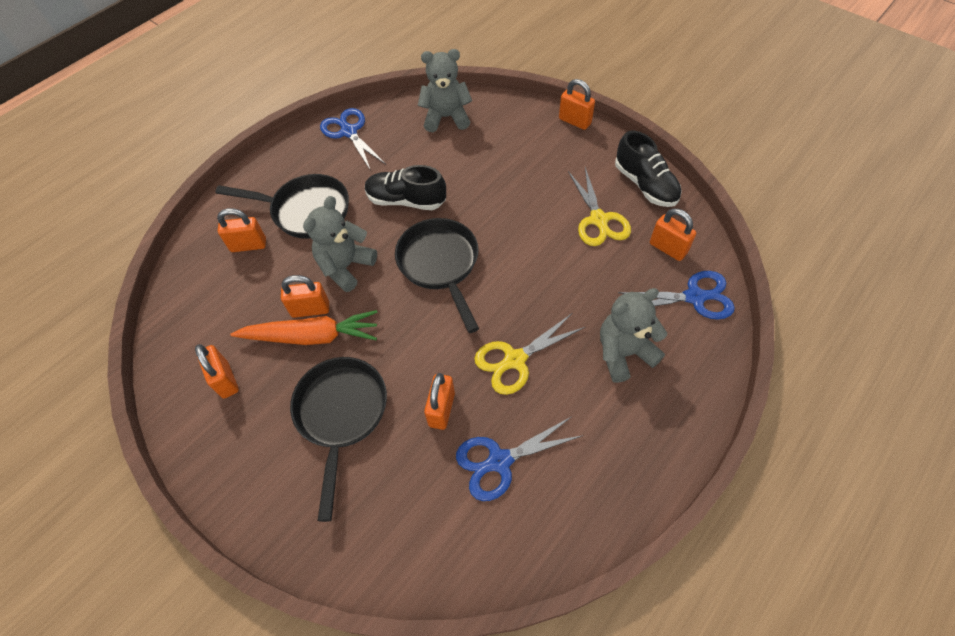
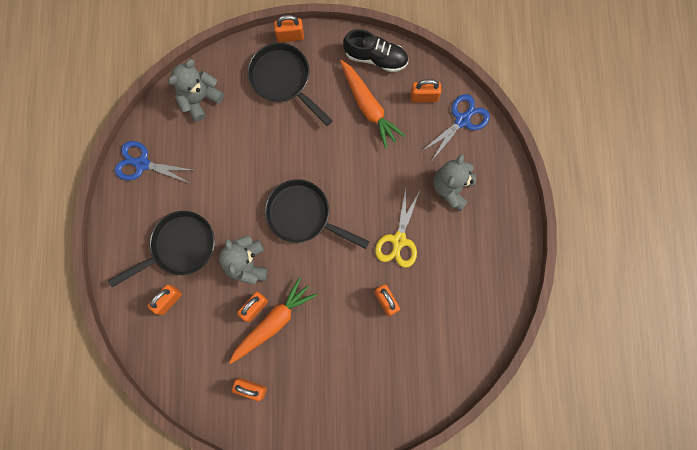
camera: 45 degrees left, 20 degrees up
(341, 415) = (336, 350): black pan -> black pan (283, 80)
(406, 200) = (237, 187): black shoe -> none
(499, 461) = (439, 302): blue scissors -> none
(598, 219) = (369, 107): yellow scissors -> orange carrot

